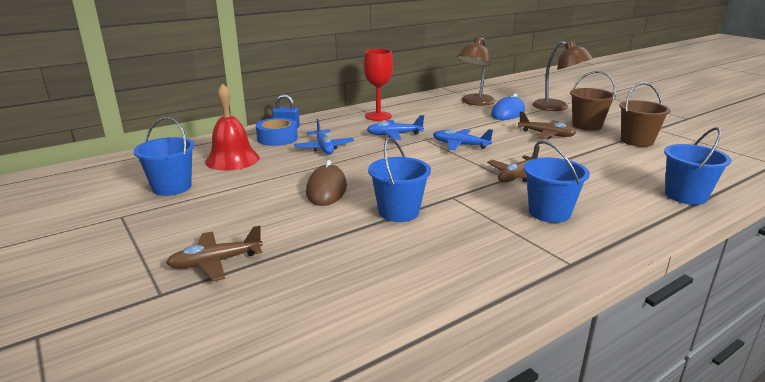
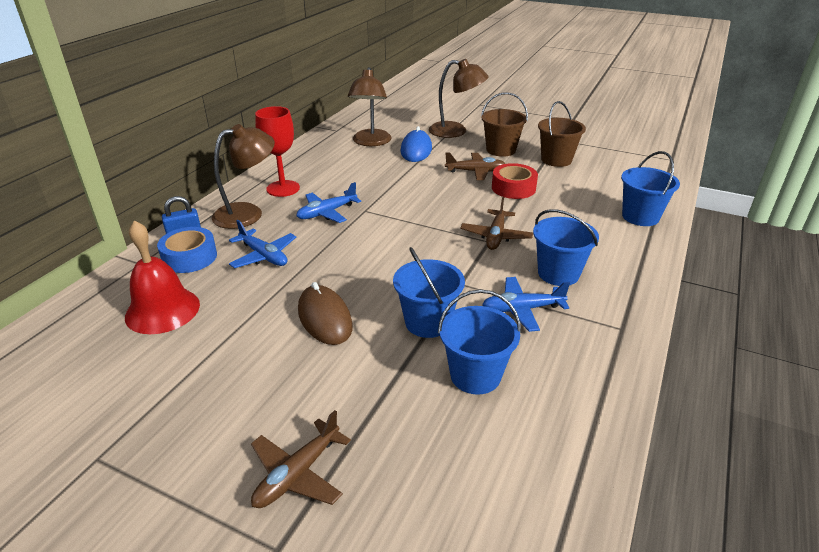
camera: 30 degrees left, 10 degrees up
(172, 187) = (122, 384): blue bucket -> blue bucket (475, 375)
(339, 124) = (248, 213): none -> brown lamp
(460, 145) = (408, 209): blue plane -> blue plane (522, 309)
(570, 151) = (513, 188): none -> red tape

